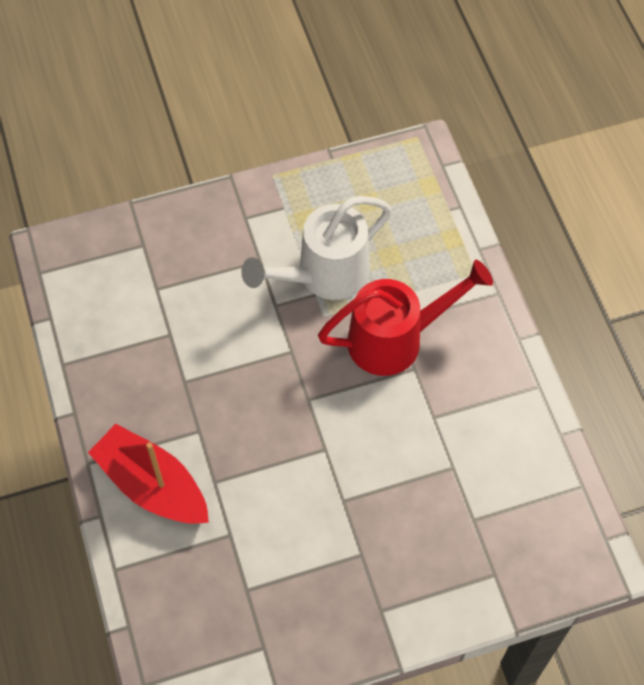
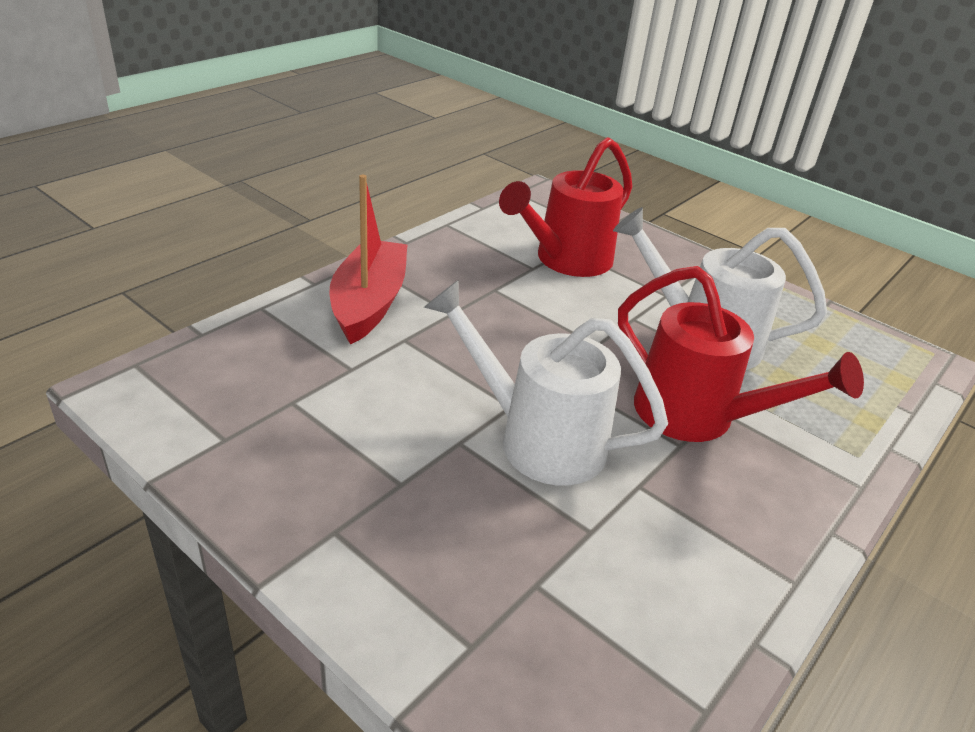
camera: 55 degrees right, 25 degrees down
(174, 303) = (566, 261): none -> red watering can
(364, 451) = (537, 439): none -> white watering can

